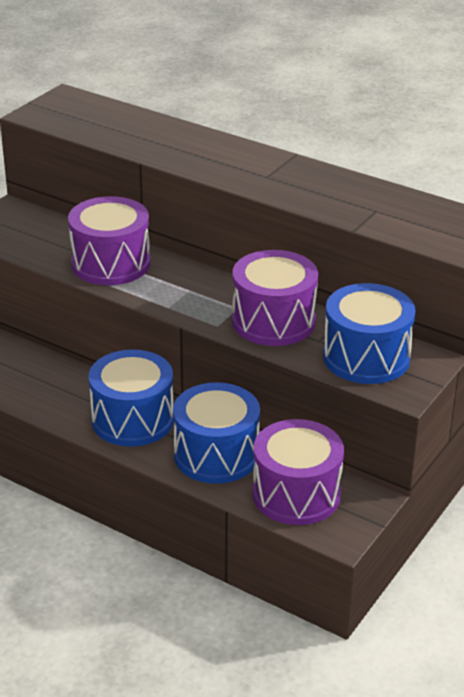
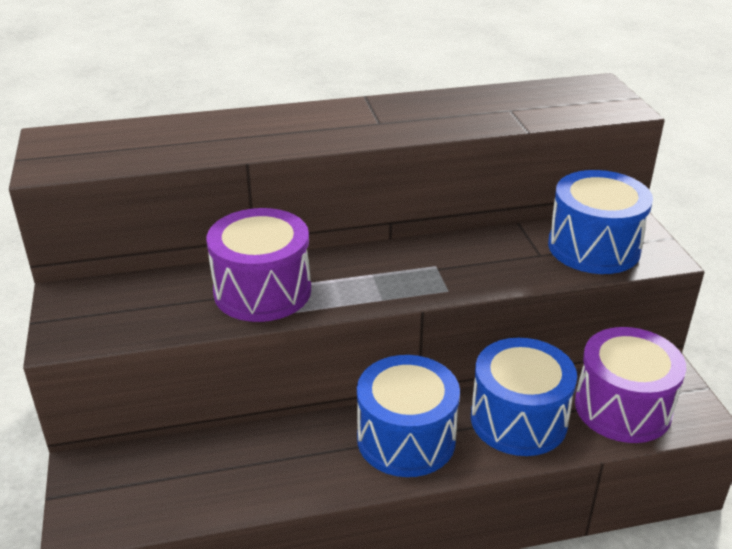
camera: 45 degrees left, 0 degrees up
(273, 321) = (483, 260): purple drum -> none

